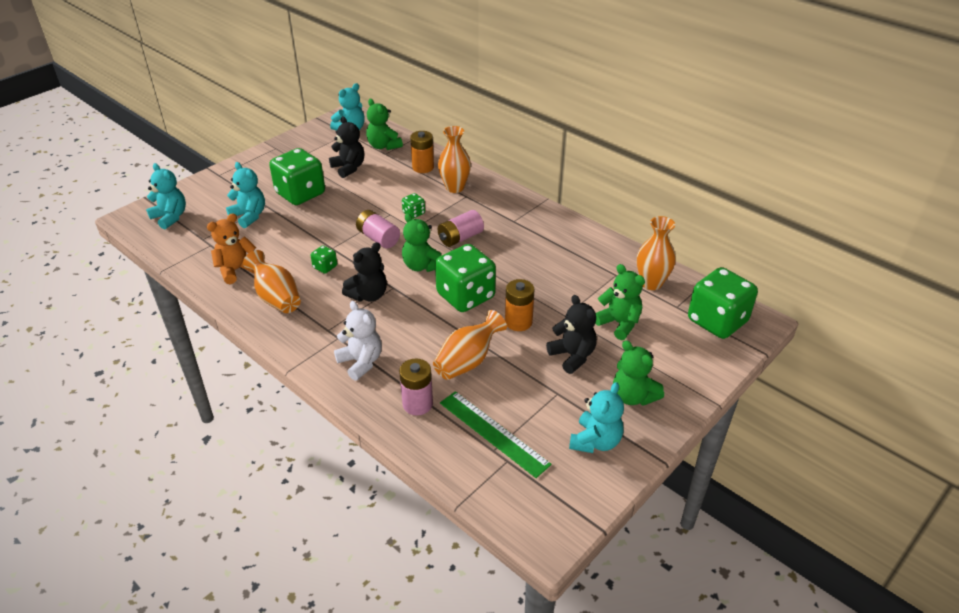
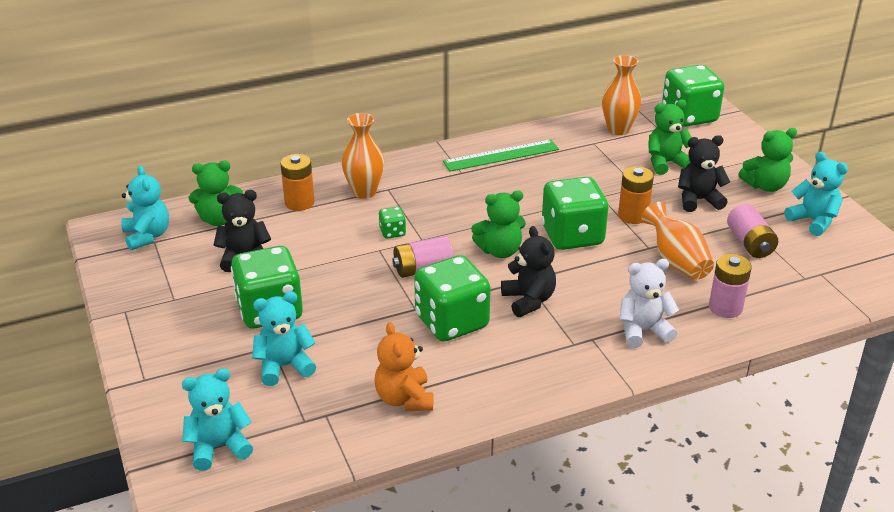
camera: 65 degrees left, 5 degrees down
(276, 298) = (488, 373): orange vase -> none
(325, 267) = (451, 322): green dice -> green dice, size x2.29
(460, 238) = (466, 213): pink battery -> pink battery (750, 243)
(493, 433) = (783, 272): green ruler -> green ruler (501, 155)

